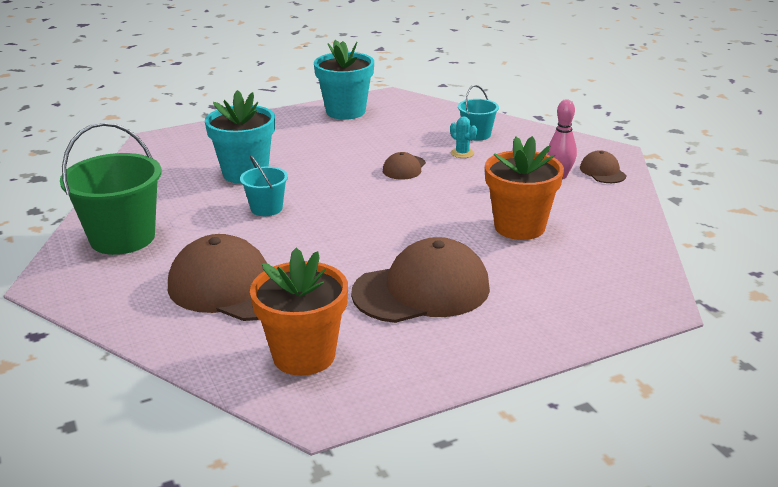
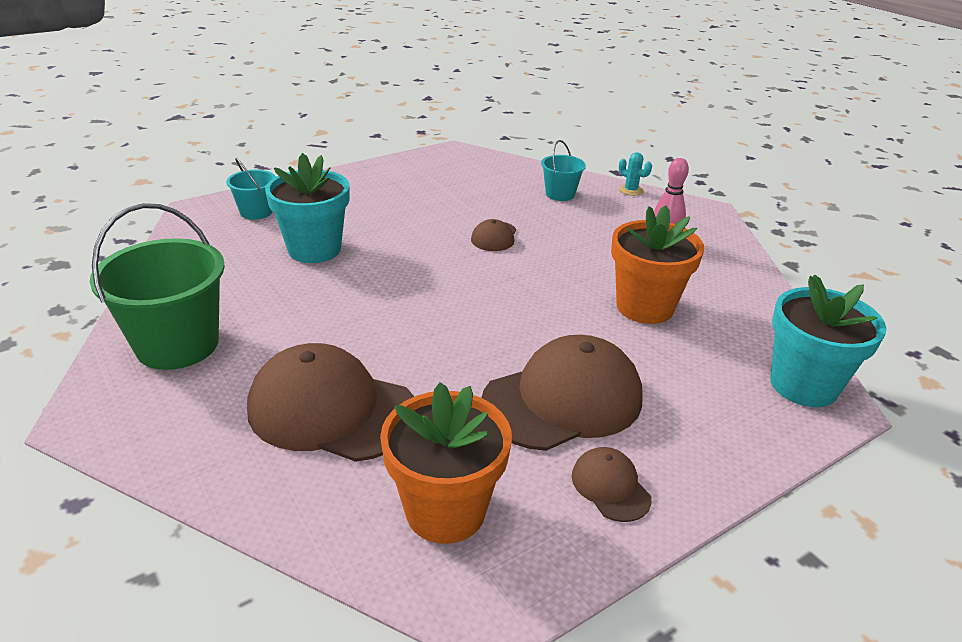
camera: 10 degrees left, 5 degrees up
(266, 208) = (349, 295): turquoise bucket -> turquoise bucket (256, 212)
(345, 111) = (411, 170): turquoise flower pot -> turquoise flower pot (803, 385)
(462, 153) = (552, 217): turquoise cactus -> turquoise cactus (631, 190)
(602, 171) = (706, 234): brown cap -> brown cap (610, 487)

